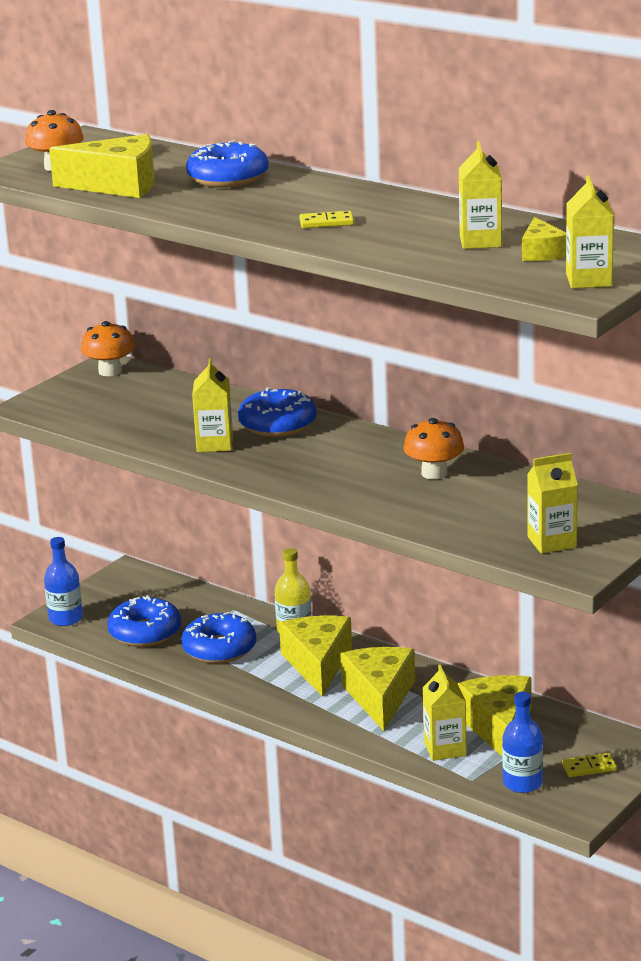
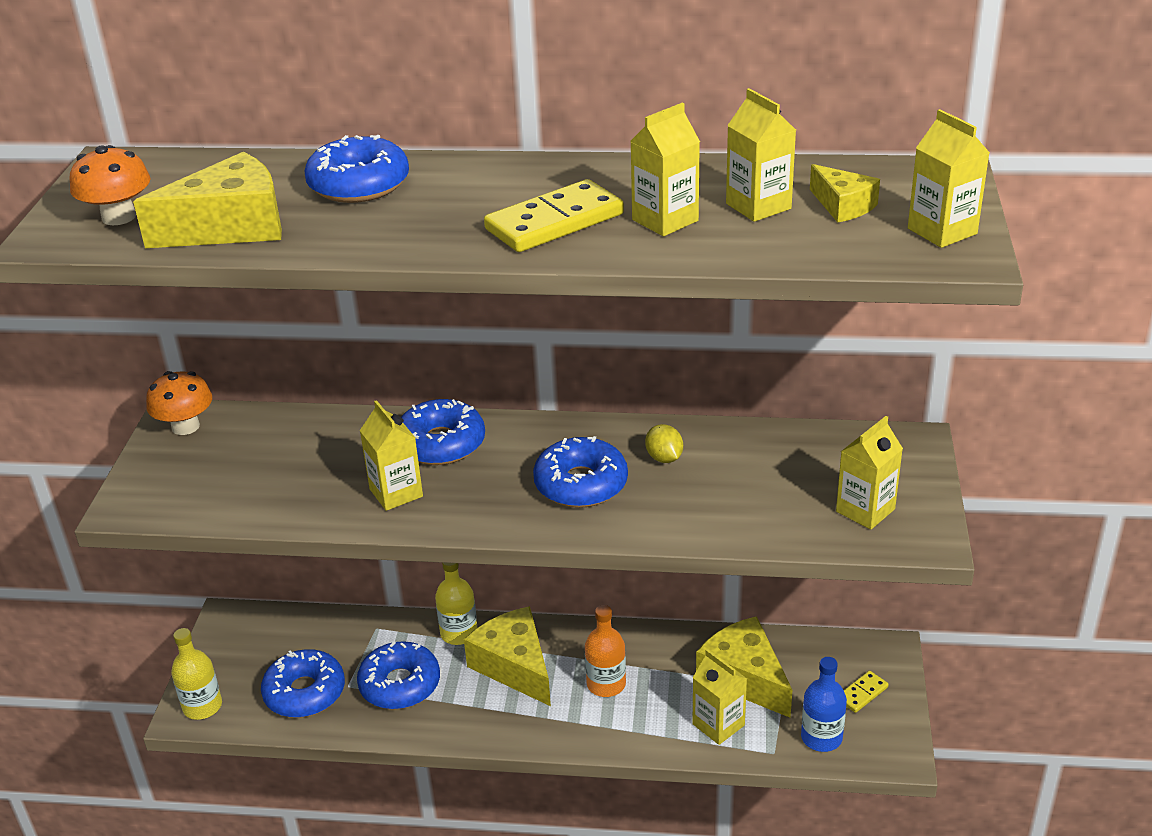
camera: 30 degrees left, 10 degrees up
(65, 618) = (202, 706): blue bottle -> yellow bottle
(326, 222) = (554, 222): yellow domino -> yellow domino, size x1.95
(353, 472) = (581, 484): none -> blue donut
(380, 697) = (606, 684): yellow cheese -> orange bottle
(402, 236) = (665, 220): none -> yellow carton
(434, 473) = (664, 458): orange mushroom -> yellow lemon

